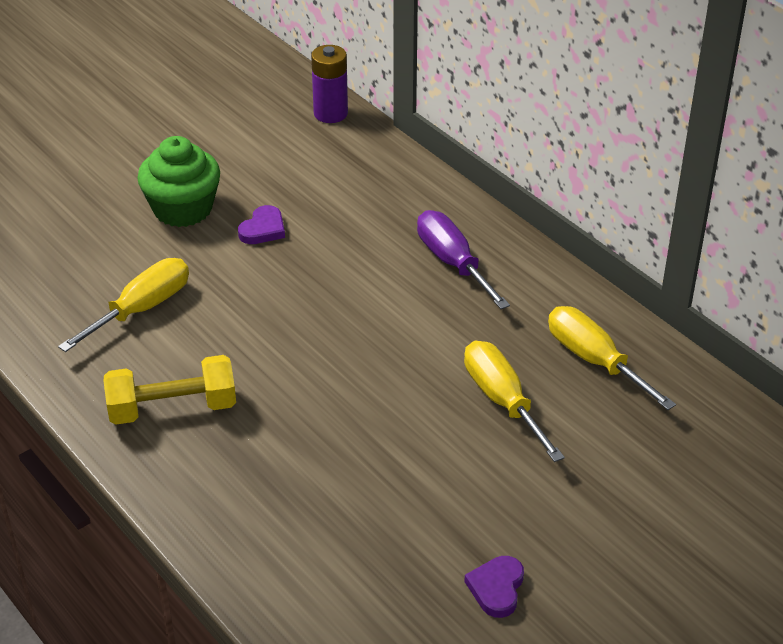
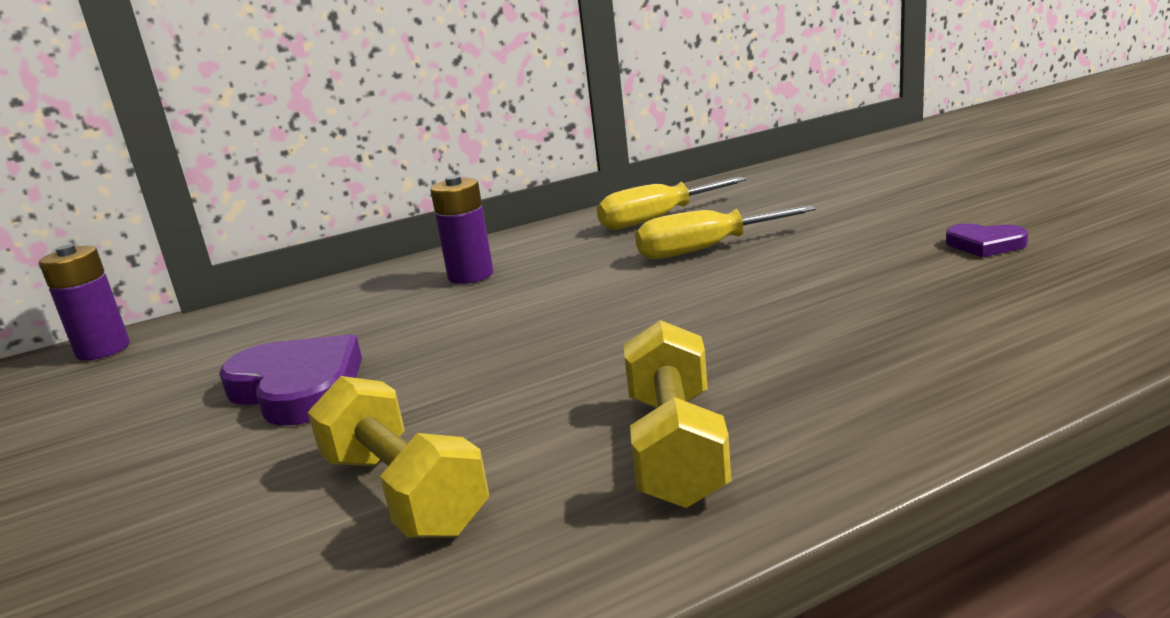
camera: 75 degrees left, 20 degrees down
(142, 309) = (403, 492): yellow screwdriver -> yellow dumbbell
(183, 209) = (171, 461): green cupcake -> none
(263, 229) = (298, 388): purple heart -> purple heart, size x1.85
(453, 263) = (470, 275): purple screwdriver -> purple battery

